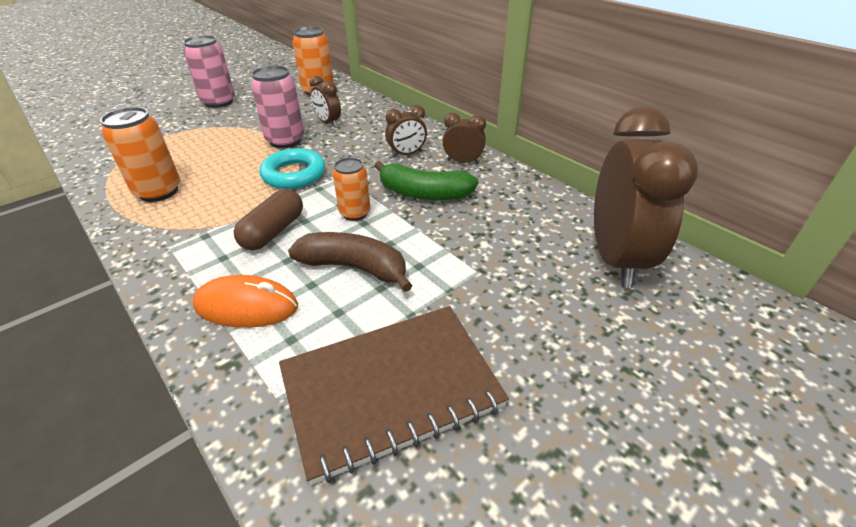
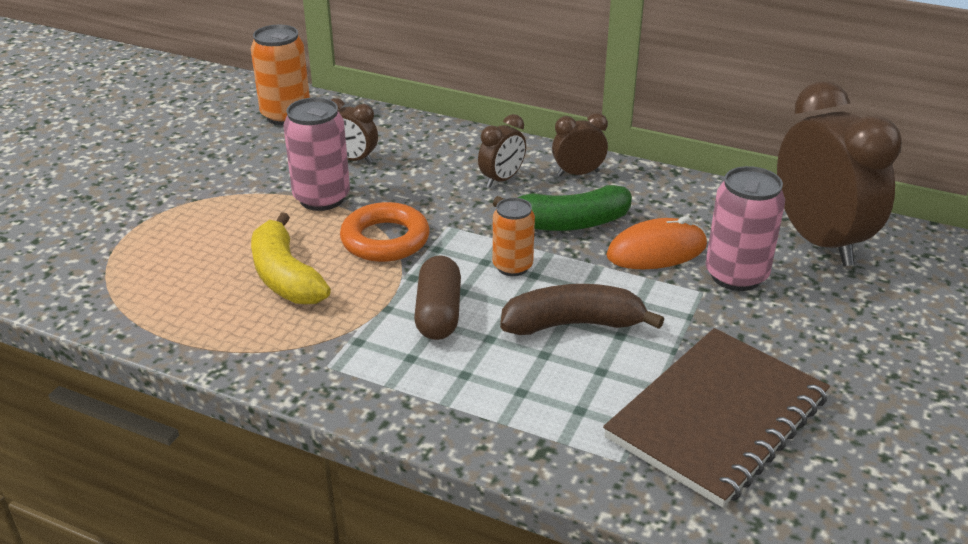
camera: 25 degrees left, 5 degrees down
(158, 191) = (225, 308): orange can -> none
(212, 182) = (285, 276): none -> yellow banana
(219, 102) = (149, 164): pink can -> pink can (736, 275)
(246, 306) = (498, 396): orange mouse -> orange mouse (656, 251)
(294, 174) = (385, 239): turquoise ring -> orange ring

